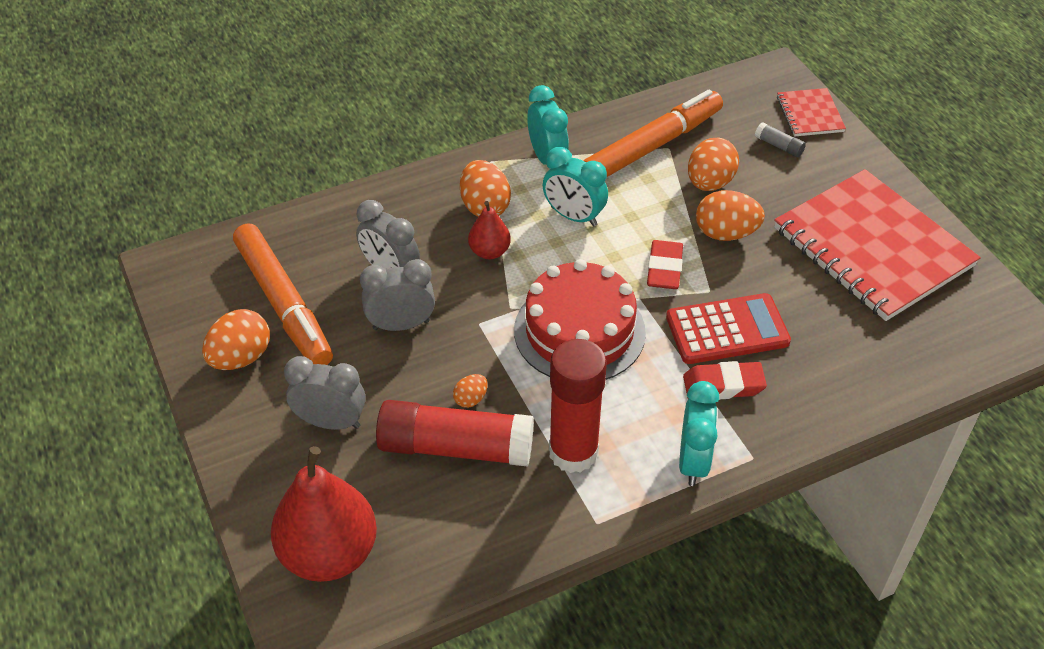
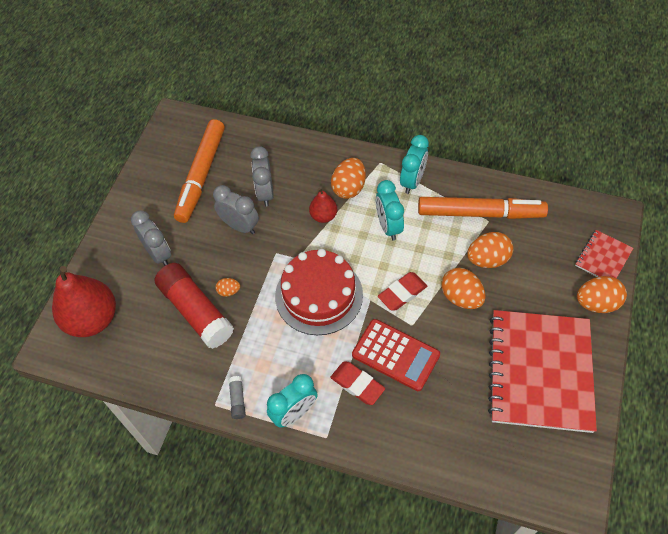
camera: 45 degrees right, 10 degrees up
(241, 358) = (156, 190): orange egg -> orange egg (596, 303)
(573, 452) = (244, 358): red glue stick -> none
(778, 146) = (557, 265): grey glue stick -> grey glue stick (237, 400)

